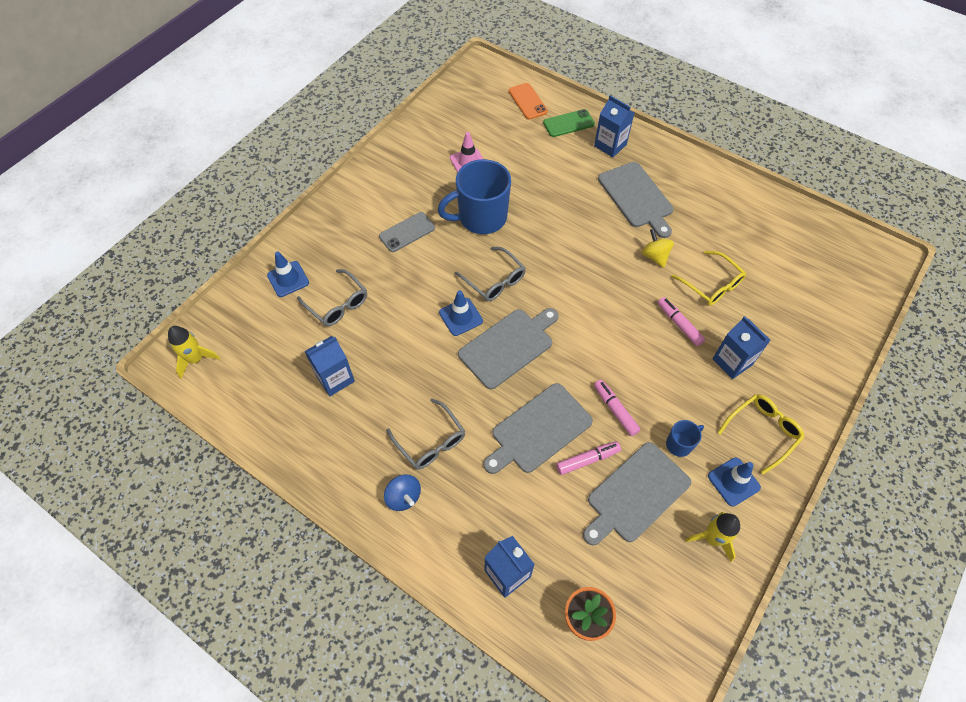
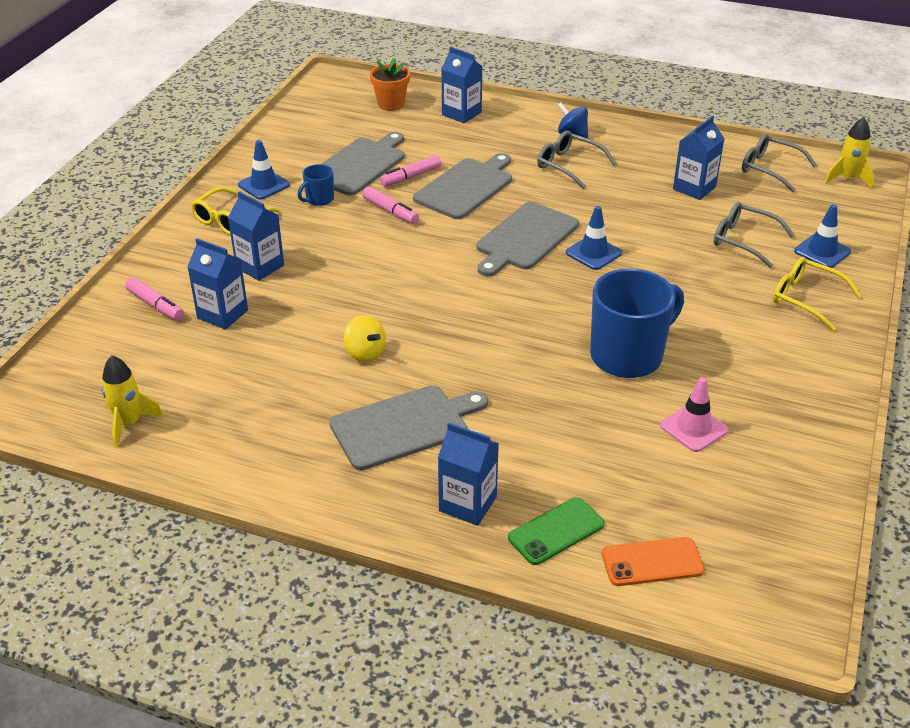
camera: 165 degrees right, 20 degrees down
(407, 232) = (718, 321): grey phone -> none
(494, 280) = (572, 292): grey glasses -> grey glasses (770, 169)
(527, 101) = (652, 562): orange phone -> orange phone turned 60 degrees counterclockwise
(637, 197) = (404, 426): grey cutting board -> grey cutting board turned 105 degrees clockwise
(679, 324) = (325, 289): pink marker -> pink marker (155, 305)
(711, 284) = (284, 335): yellow glasses -> yellow glasses (806, 299)
(712, 538) = (286, 152): yellow rocket -> yellow rocket (129, 423)
(758, 314) = (222, 314): none -> blue carton

